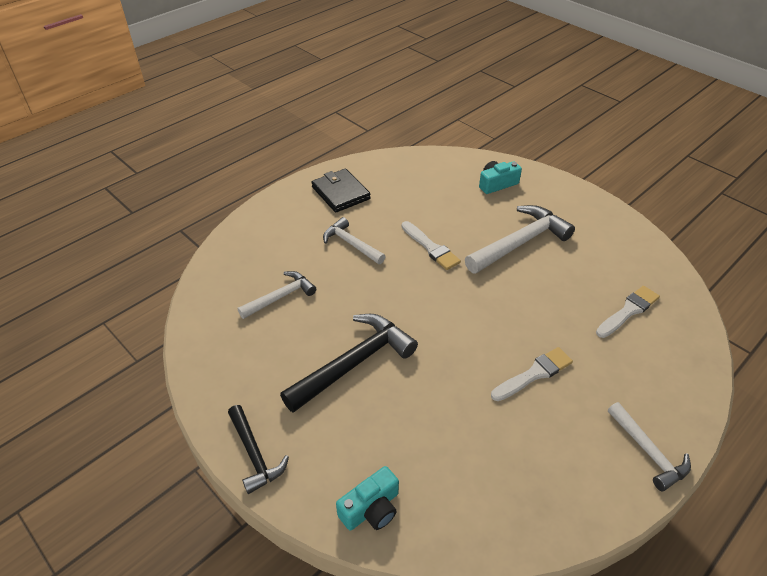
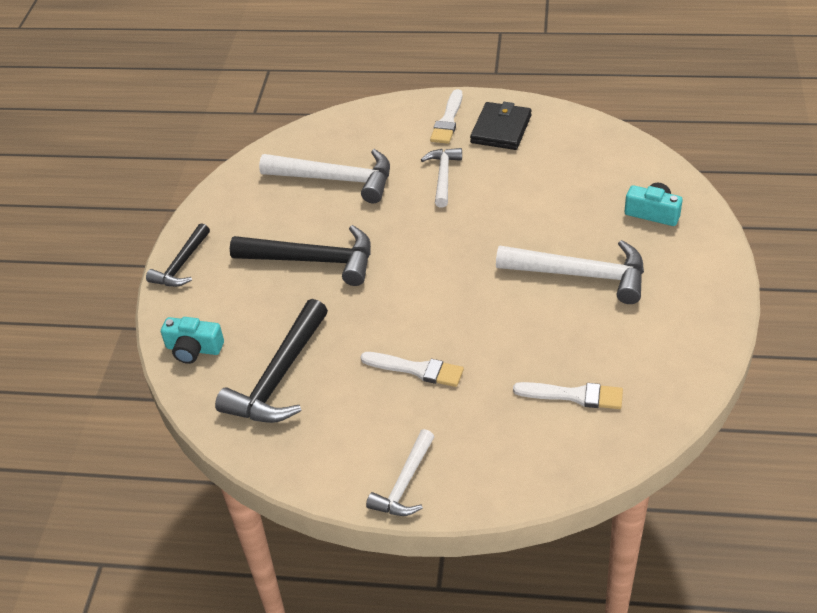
camera: 55 degrees right, 0 degrees up
(280, 297) = (336, 179): white hammer -> white hammer, size x1.66
(431, 247) = (499, 224): white brush -> white brush (448, 120)
(465, 465) = (279, 377): none -> black hammer

